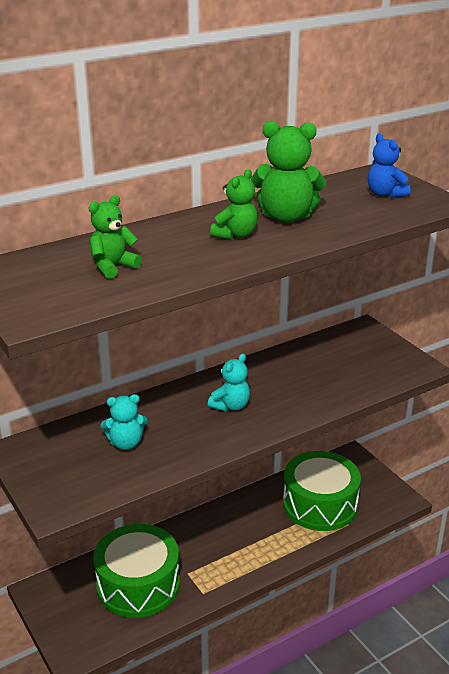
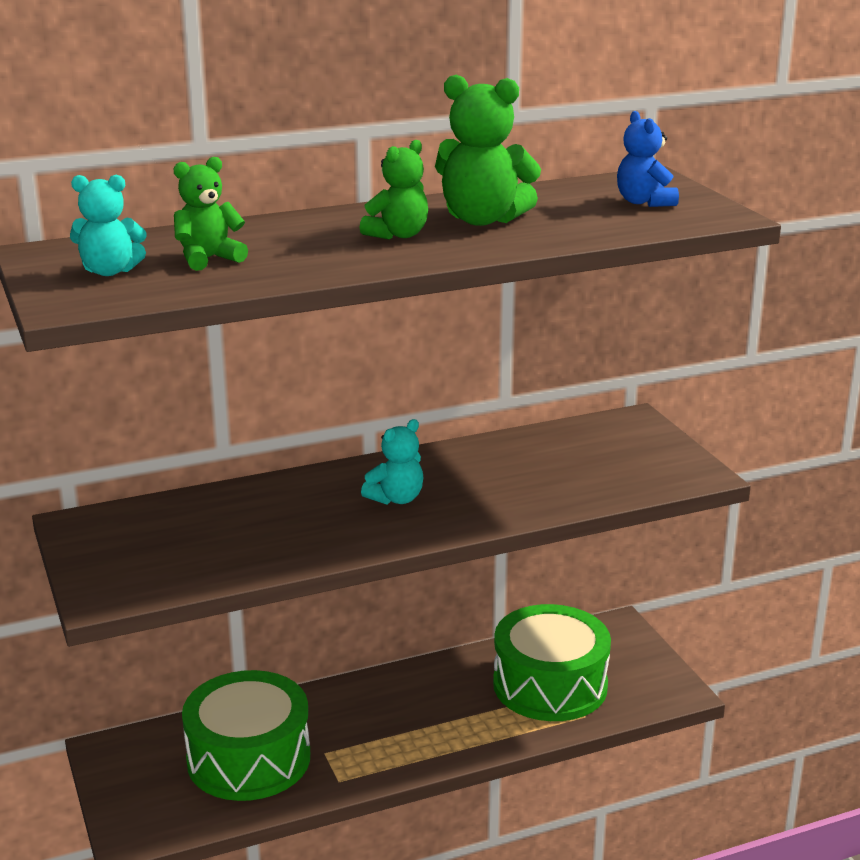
camera: 10 degrees right, 5 degrees down
(125, 443) = (229, 530): turquoise teddy bear -> turquoise teddy bear (110, 271)

